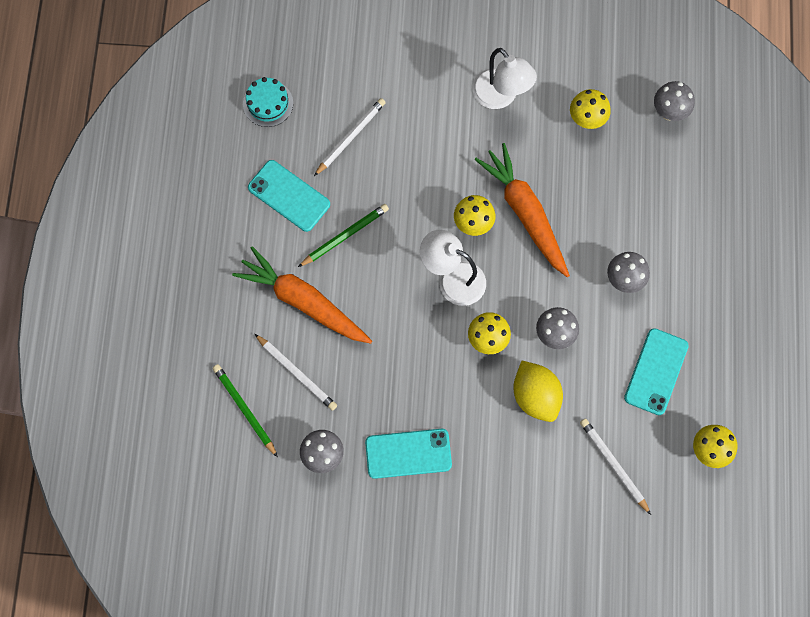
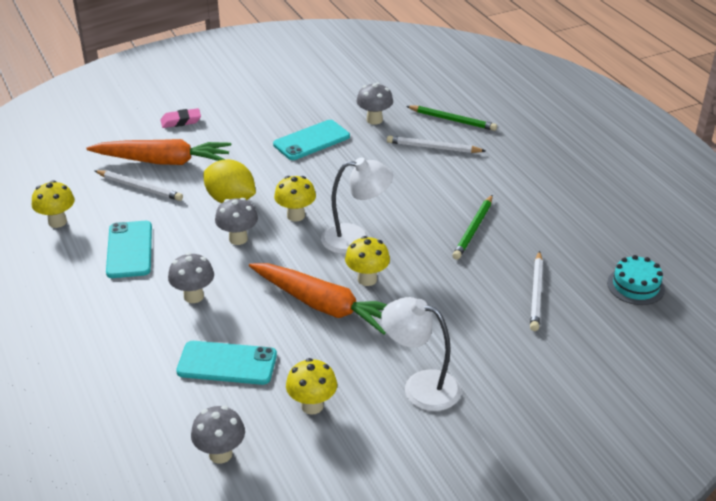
camera: 150 degrees right, 35 degrees down
(289, 196) = (546, 235): turquoise phone -> turquoise phone (227, 363)
(303, 301) = (467, 182): orange carrot -> orange carrot (163, 161)
(525, 569) = (181, 121): none -> pink eraser

